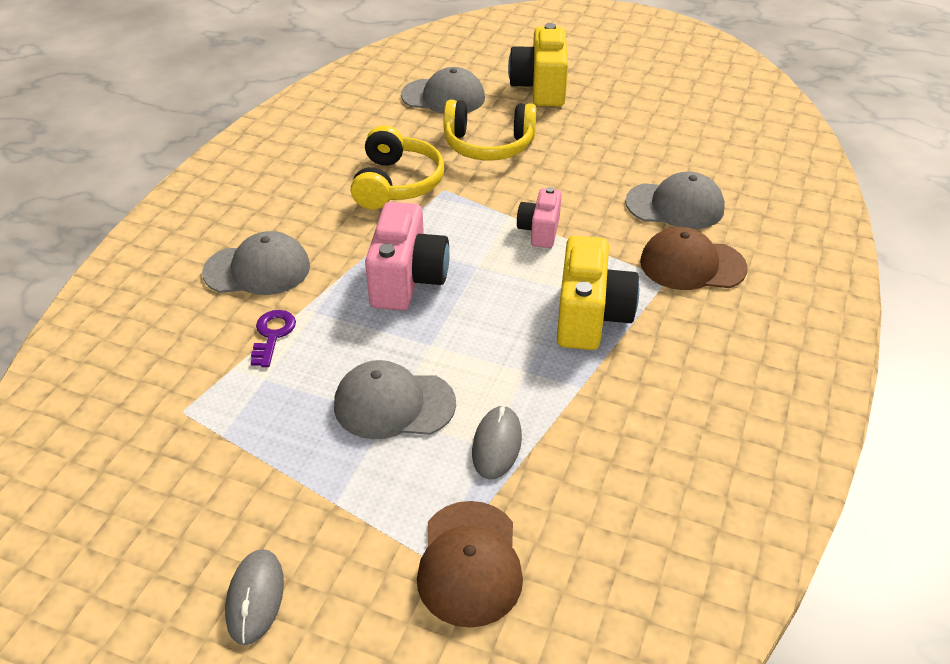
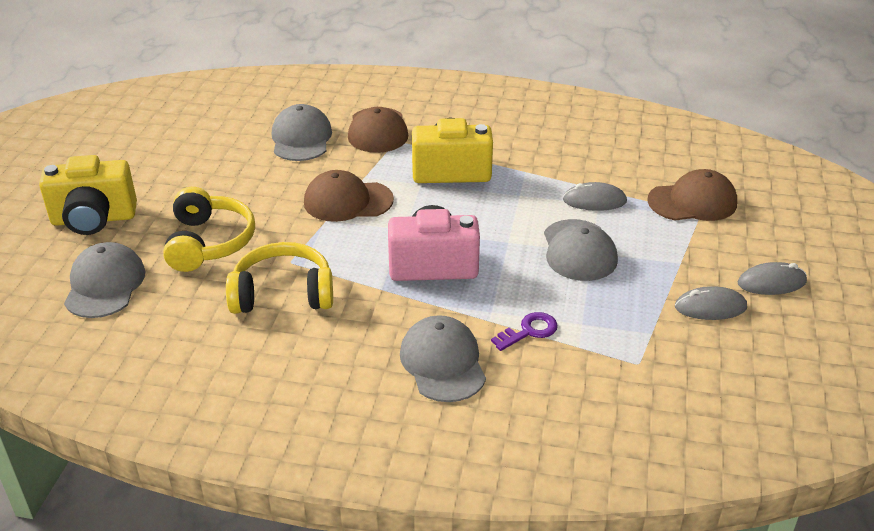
camera: 100 degrees left, 5 degrees down
(238, 507) = (710, 307): none -> grey mouse
(272, 335) = (529, 331): purple key -> purple key turned 150 degrees clockwise
(540, 231) = (348, 201): pink camera -> brown cap

